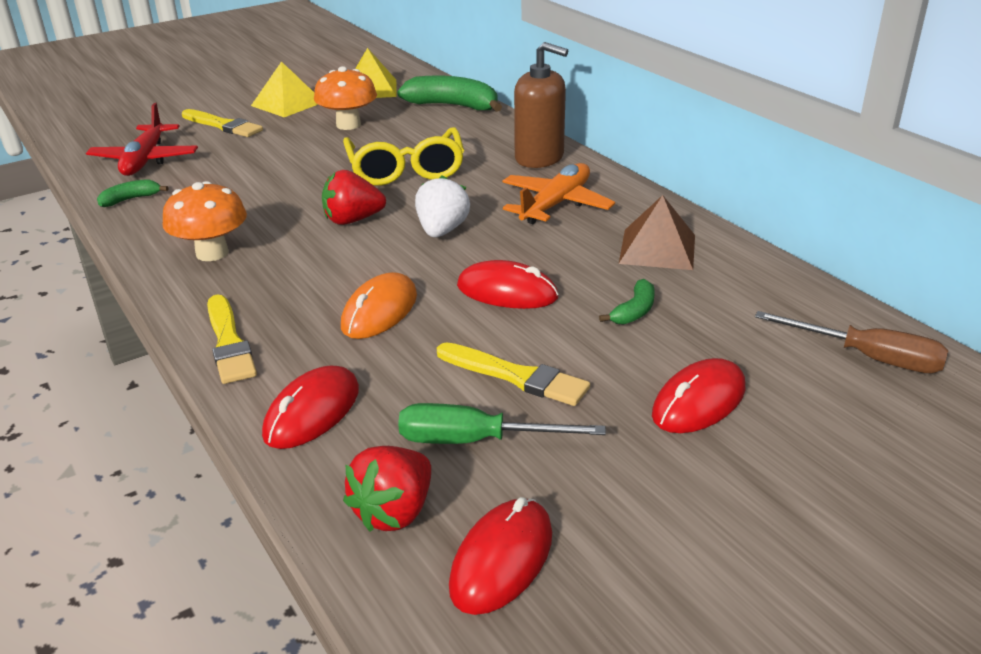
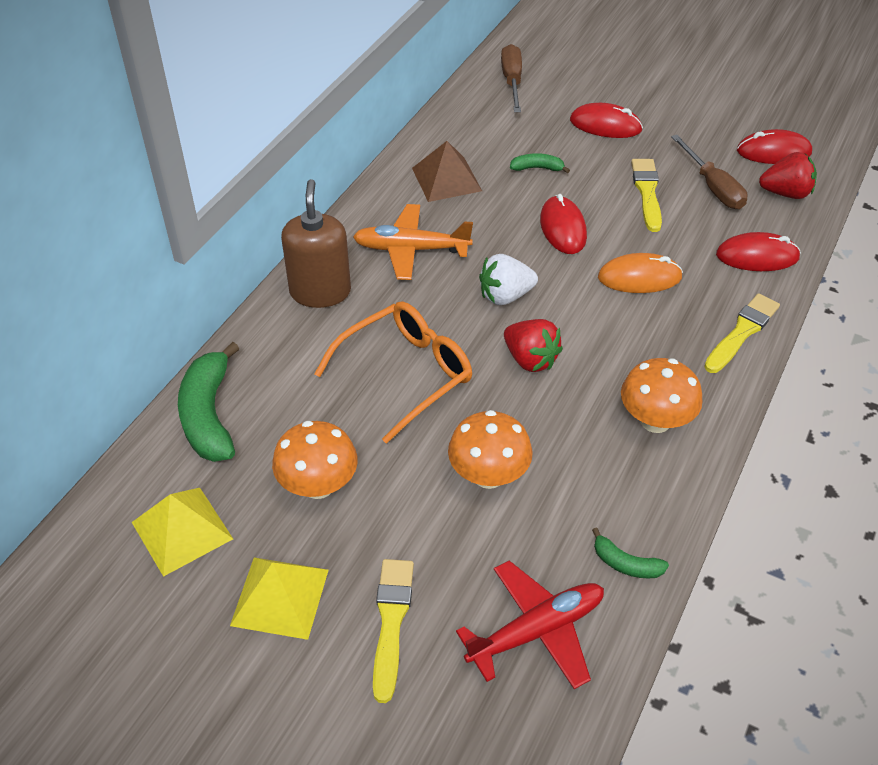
camera: 120 degrees left, 15 degrees up
(272, 175) = (488, 475): none -> orange mushroom
(405, 169) = (406, 374): yellow glasses -> orange glasses
(475, 441) = (713, 187): green screwdriver -> brown screwdriver

